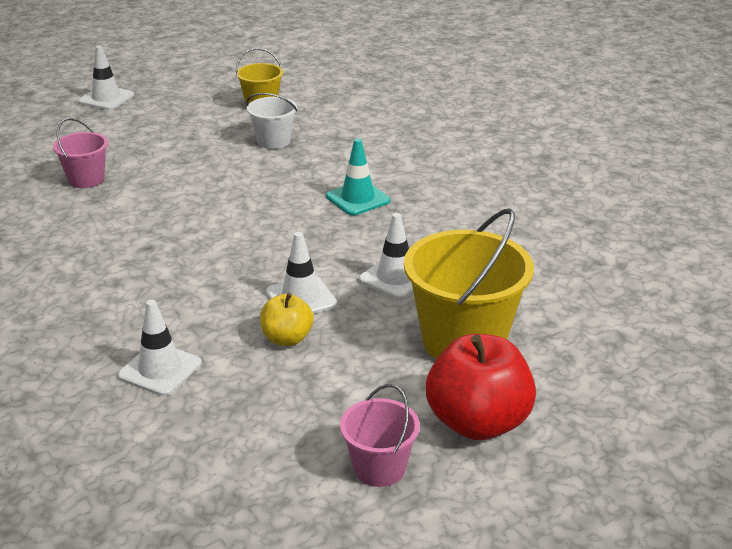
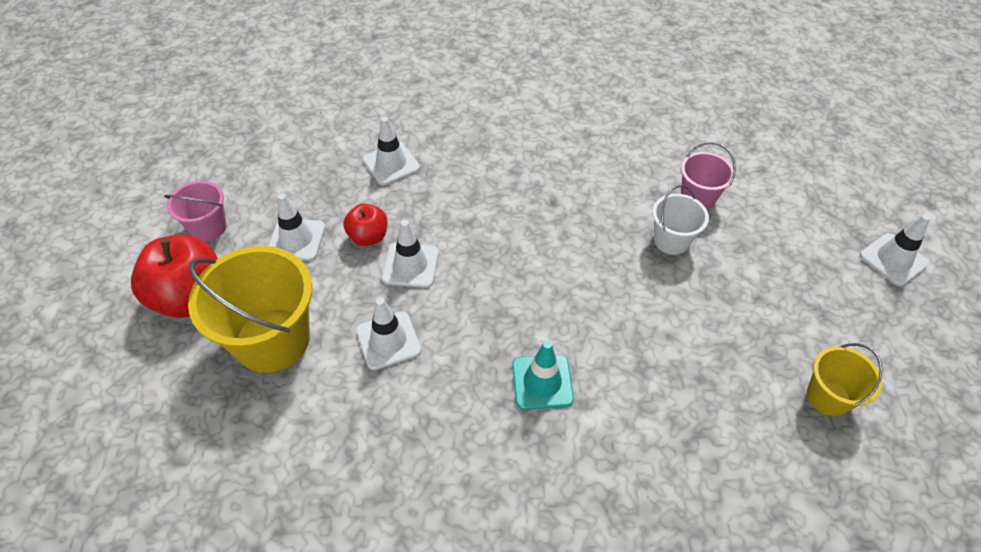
camera: 120 degrees right, 20 degrees up
(273, 141) = (716, 366): white bucket -> white bucket (671, 240)
(287, 339) = (368, 237): yellow apple -> red apple
(334, 386) = (296, 239): none -> white traffic cone

